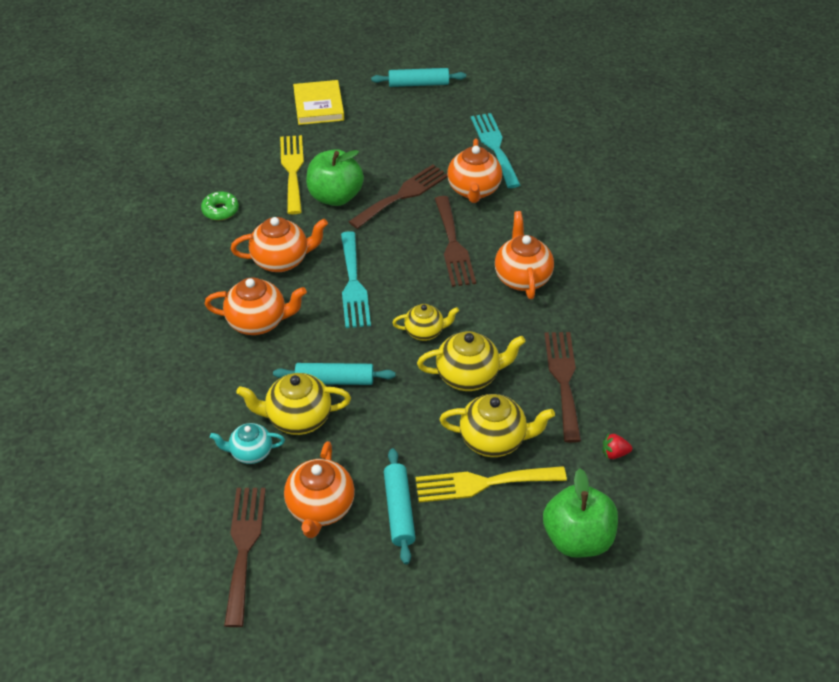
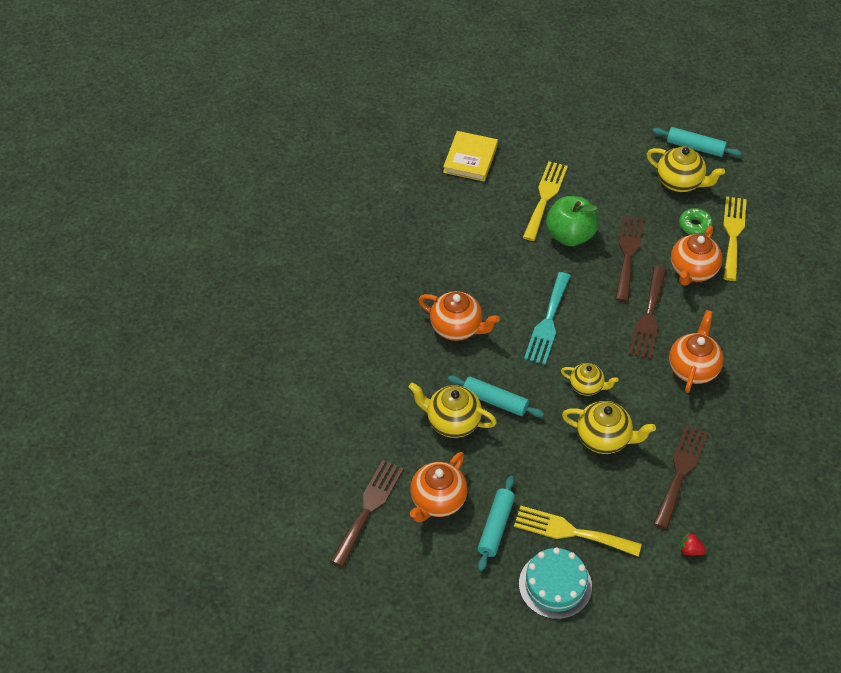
camera: 25 degrees right, 5 degrees up
(220, 210) = (469, 215): green donut -> green donut (695, 225)
(250, 452) = (404, 435): turquoise teapot -> none
(282, 260) = (499, 279): orange teapot -> none
(319, 106) = (596, 140): yellow book -> yellow book (470, 159)
(403, 195) = (628, 254): brown fork -> brown fork turned 60 degrees counterclockwise
(494, 440) = (597, 500): yellow teapot -> yellow teapot (680, 182)
(494, 546) = (555, 585): none -> turquoise cake
(495, 147) = (733, 234): turquoise fork -> yellow fork
(577, 538) = (623, 605): green apple -> none

